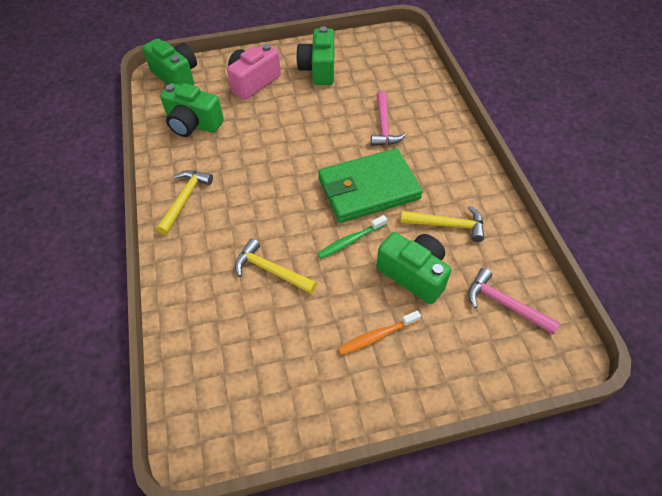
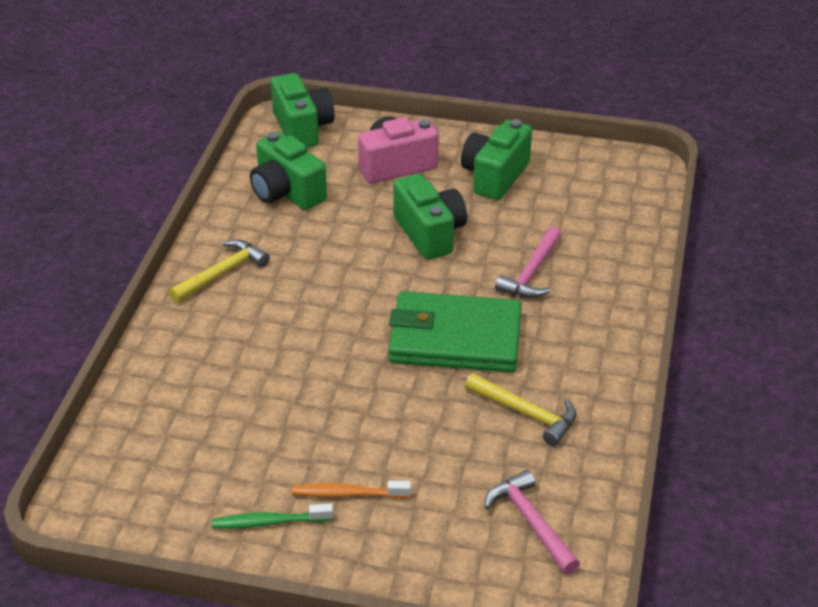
camera: 25 degrees right, 15 degrees down
(271, 270) = (272, 383): yellow hammer -> none
(350, 241) = (389, 387): green toothbrush -> green toothbrush (269, 522)
(413, 274) = (440, 449): green camera -> green camera (429, 233)

